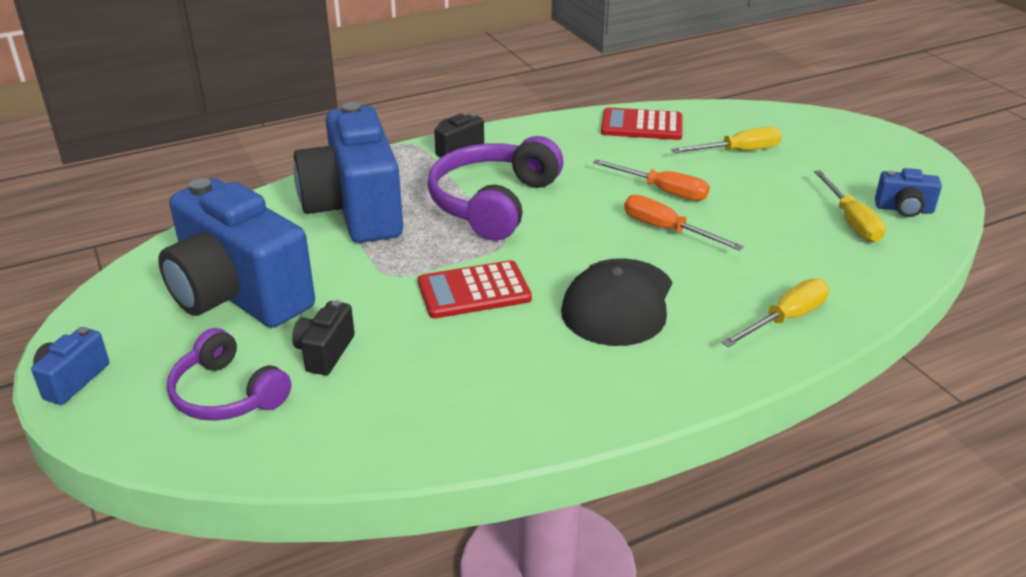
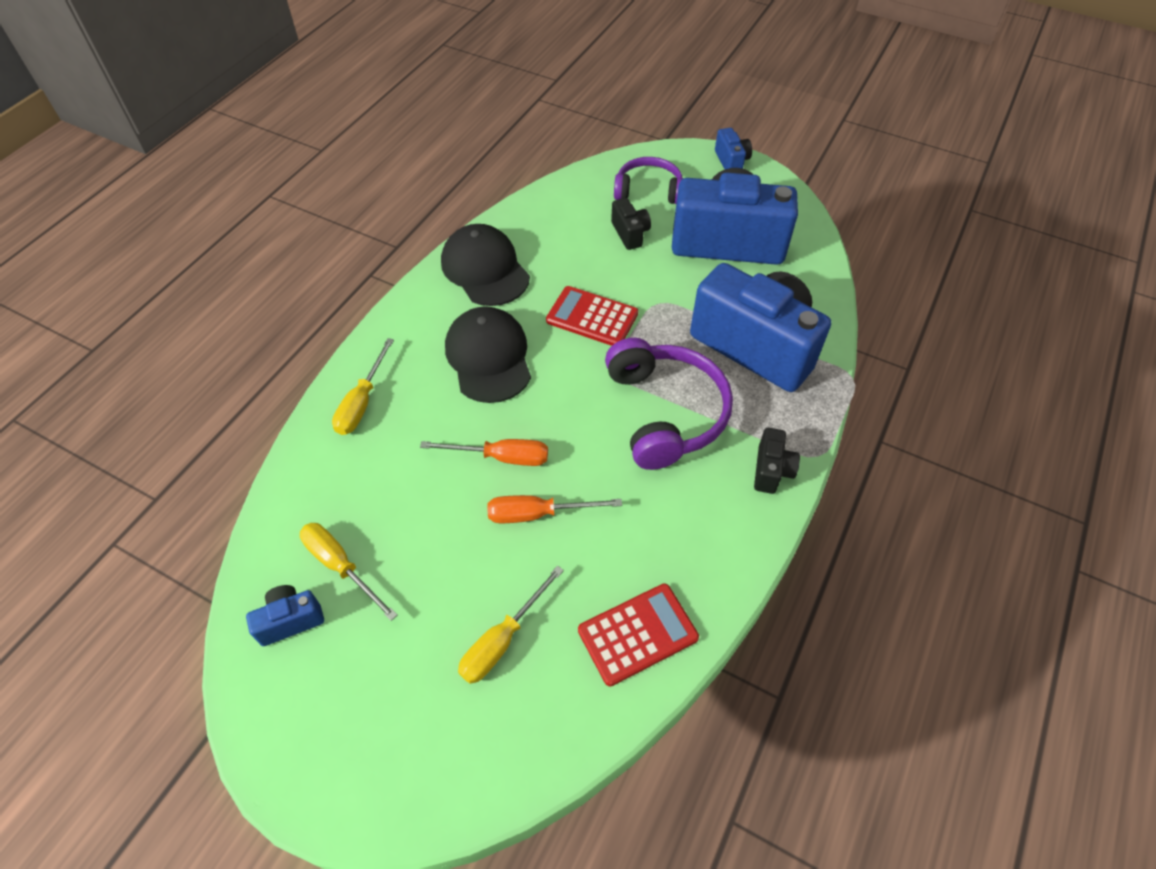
camera: 145 degrees right, 20 degrees up
(474, 291) = (592, 317): red calculator -> red calculator turned 105 degrees counterclockwise
(545, 393) = (485, 269): none -> black cap

